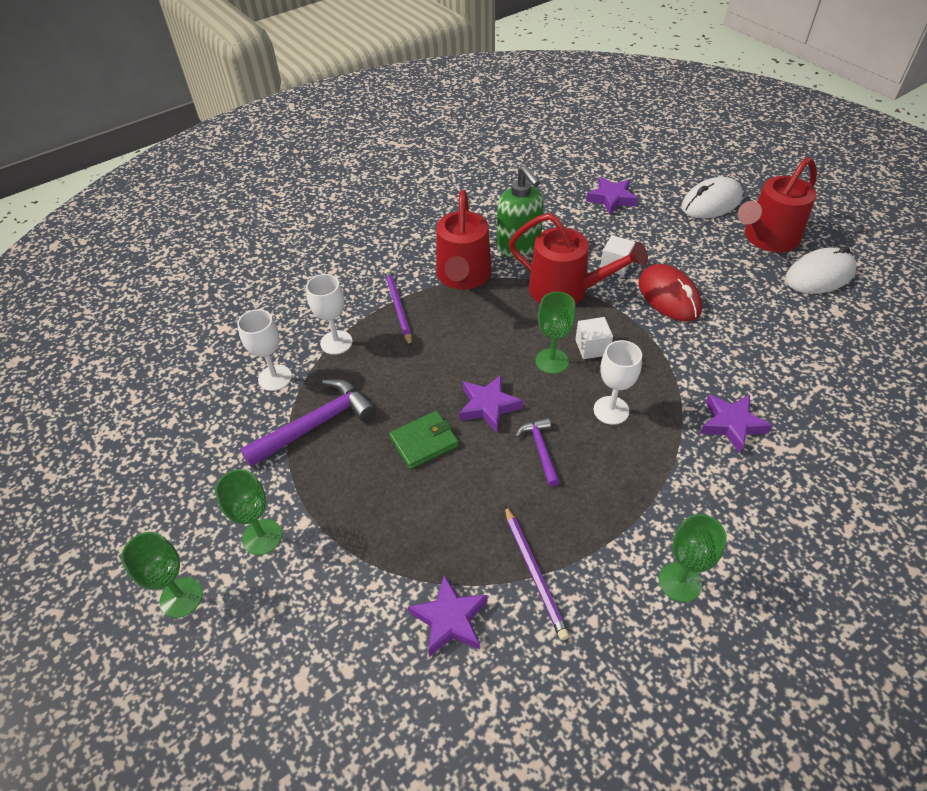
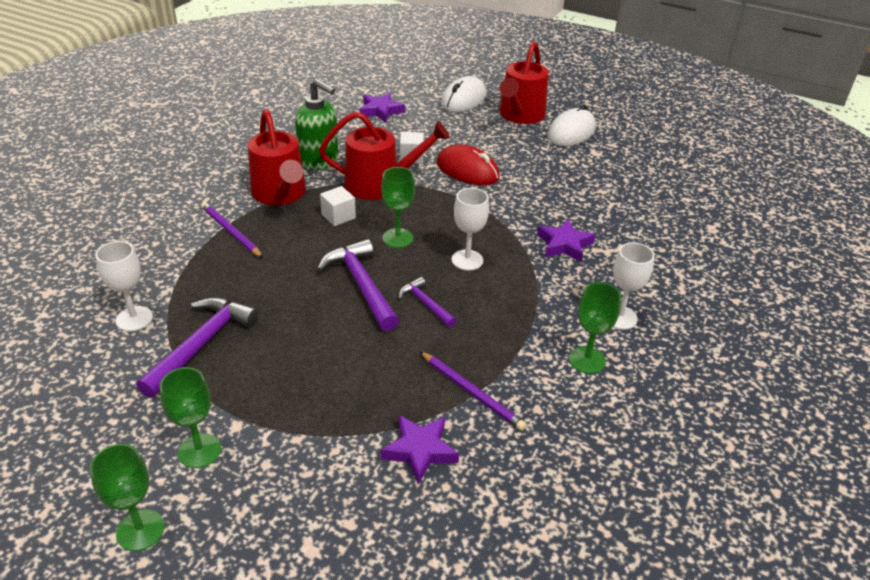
camera: 30 degrees left, 10 degrees down
(336, 342) = (183, 274): white goblet -> white goblet (620, 317)
(424, 442) = (318, 327): green wallet -> none
(488, 406) = (361, 285): purple star -> purple hammer
(592, 347) = (426, 220): white cube -> white cube (338, 216)

